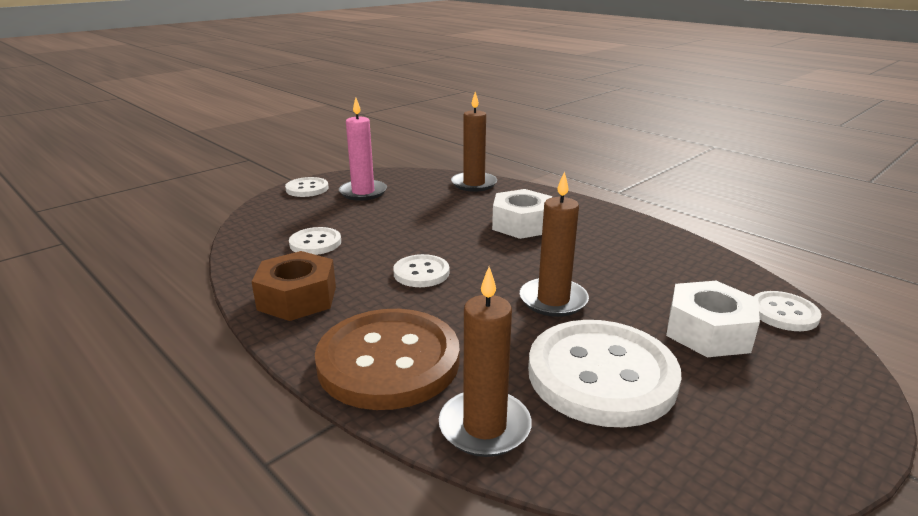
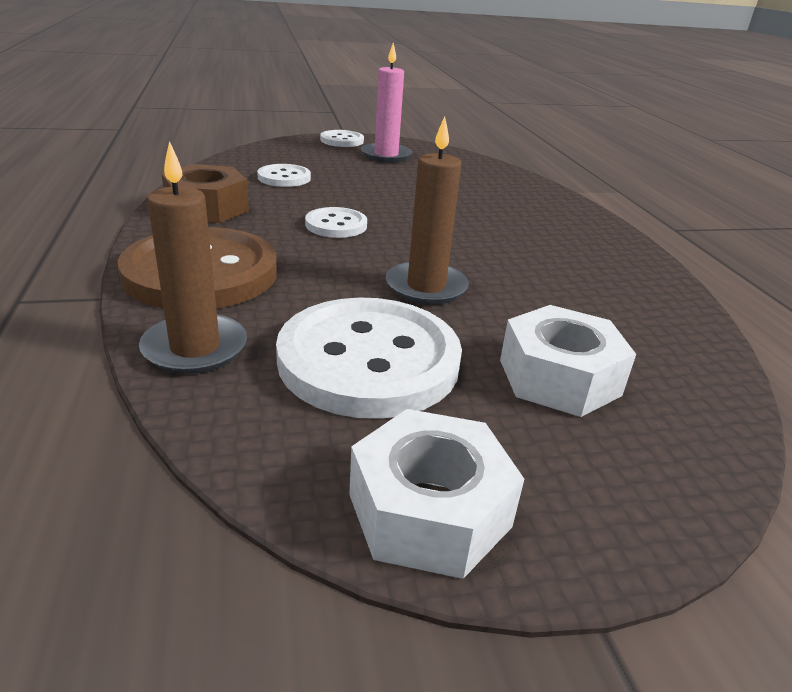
camera: 30 degrees right, 5 degrees up
(474, 184) = (507, 177): brown candle -> none
(521, 224) = (501, 220): white nut -> white nut (429, 510)
(784, 313) = (700, 402): white button -> none

